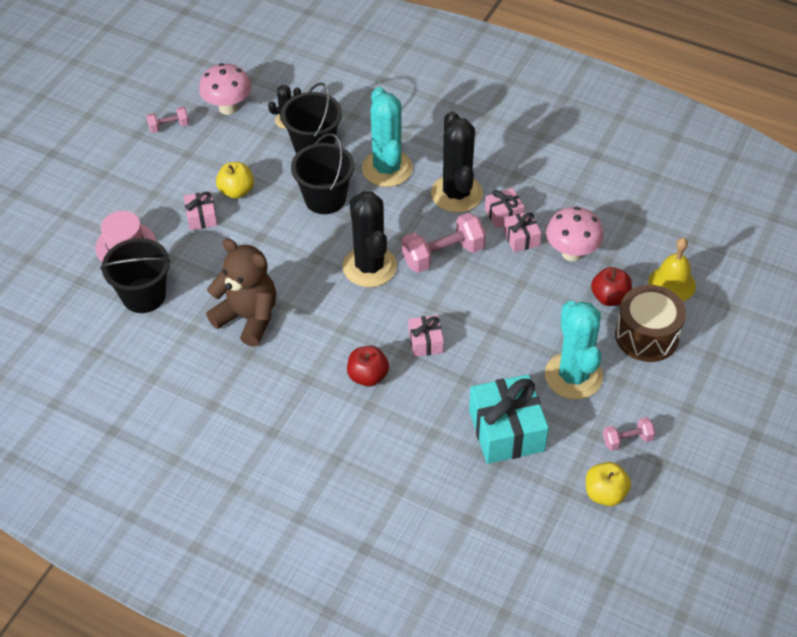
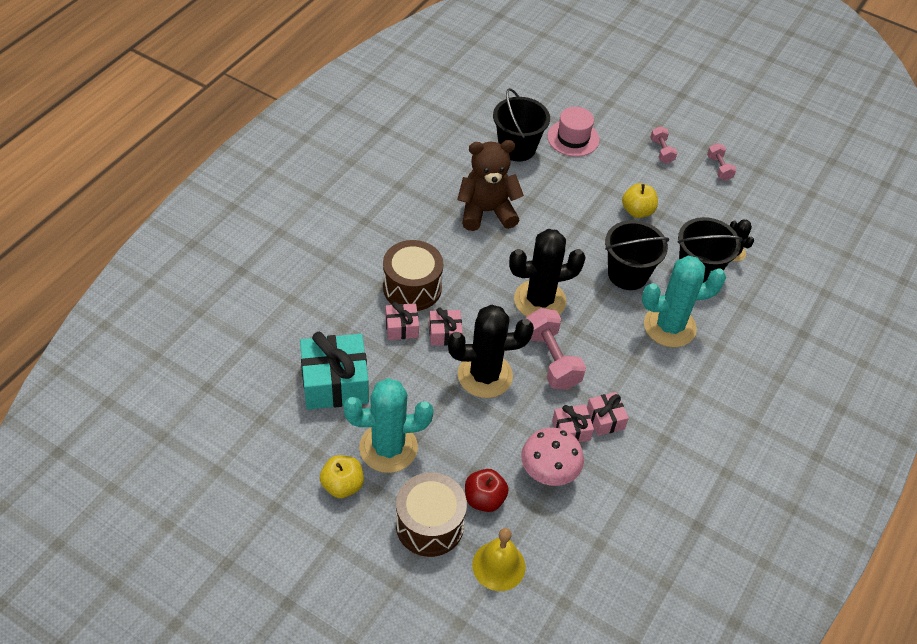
camera: 90 degrees right, 0 degrees up
(201, 217) = (605, 186): pink gift -> pink gift (402, 327)
(228, 108) = (748, 210): pink mushroom -> none
(248, 318) = (486, 212): brown teddy bear -> brown teddy bear turned 135 degrees counterclockwise
(368, 376) = (412, 288): red apple -> brown drum
(456, 194) = (635, 381): black cactus -> black cactus (485, 375)
(605, 493) = (250, 450): yellow apple -> yellow apple (342, 485)
(627, 440) = (305, 480): pink dumbbell -> pink dumbbell (661, 151)

